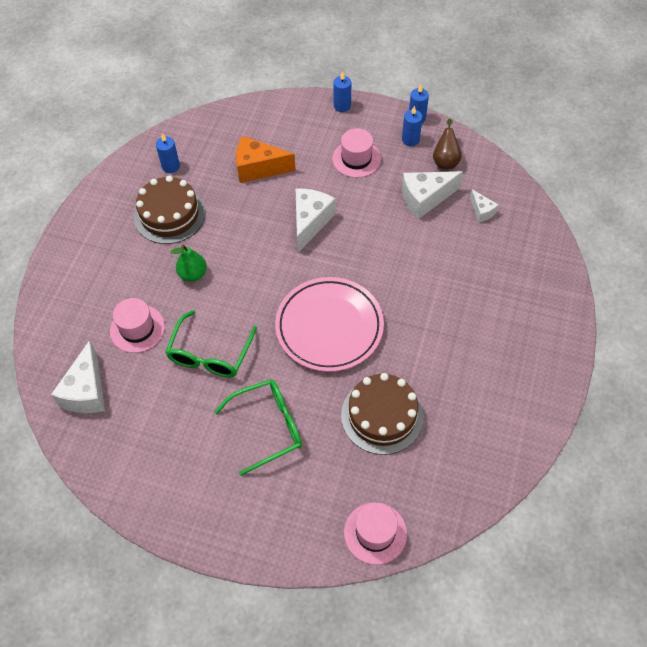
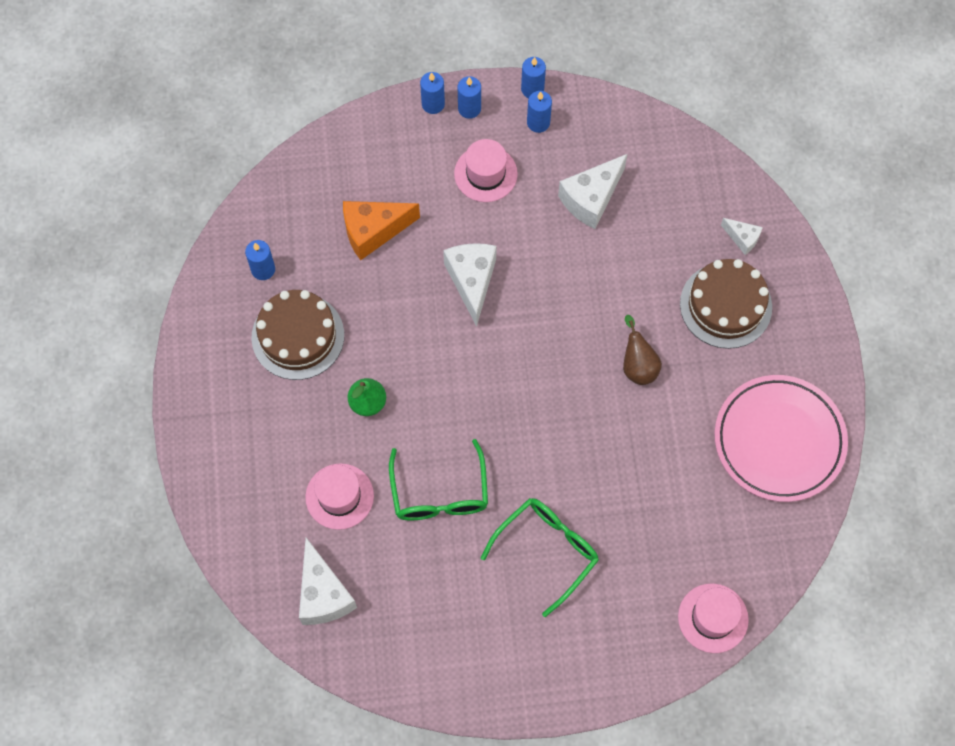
camera: 25 degrees left, 10 degrees up
(329, 327) = (557, 406): pink plate -> pink plate (779, 440)
(366, 116) = (469, 108): none -> blue candle
(382, 416) = (662, 487): brown cake -> brown cake (725, 305)
(445, 160) = (592, 136): brown pear -> brown pear (638, 365)
(481, 211) = (663, 191): white cheese -> white cheese (742, 238)

